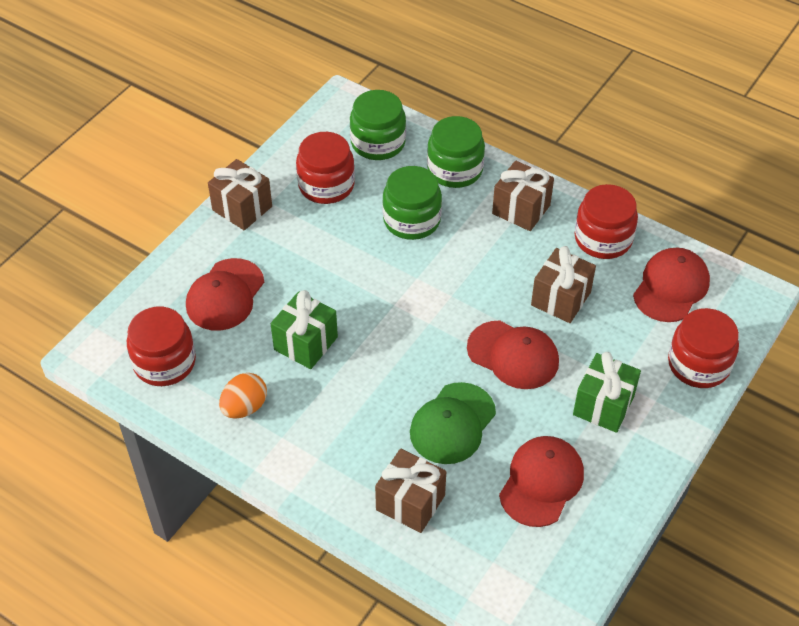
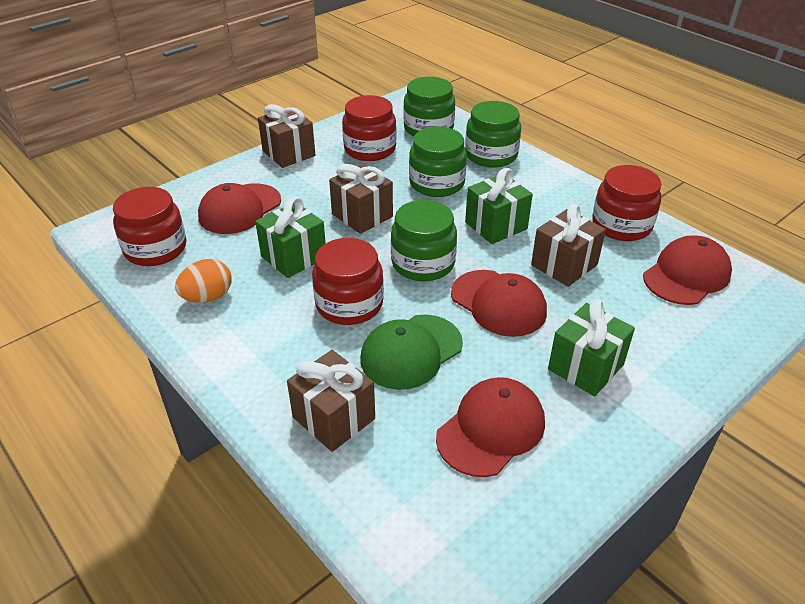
camera: 15 degrees right, 10 degrees down
(431, 324) = (423, 263): none -> green jar
(486, 264) = (496, 226): none -> green gift
(521, 209) = (544, 191): brown gift -> brown gift (362, 215)
(698, 364) = (706, 349): red jar -> red jar (349, 304)

